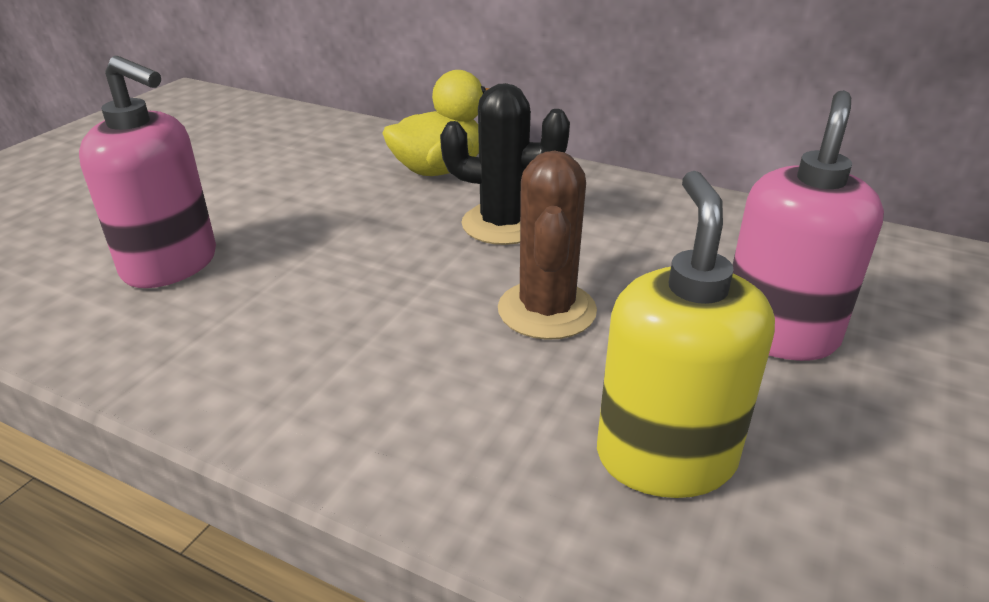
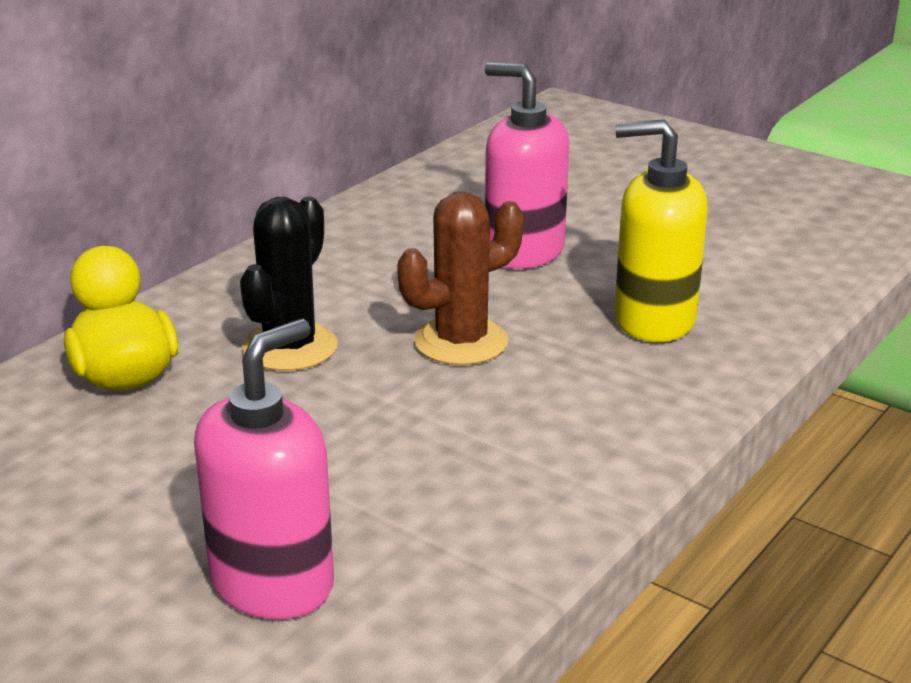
camera: 80 degrees left, 5 degrees down
(547, 310) = (461, 342): brown cactus -> brown cactus turned 45 degrees counterclockwise

